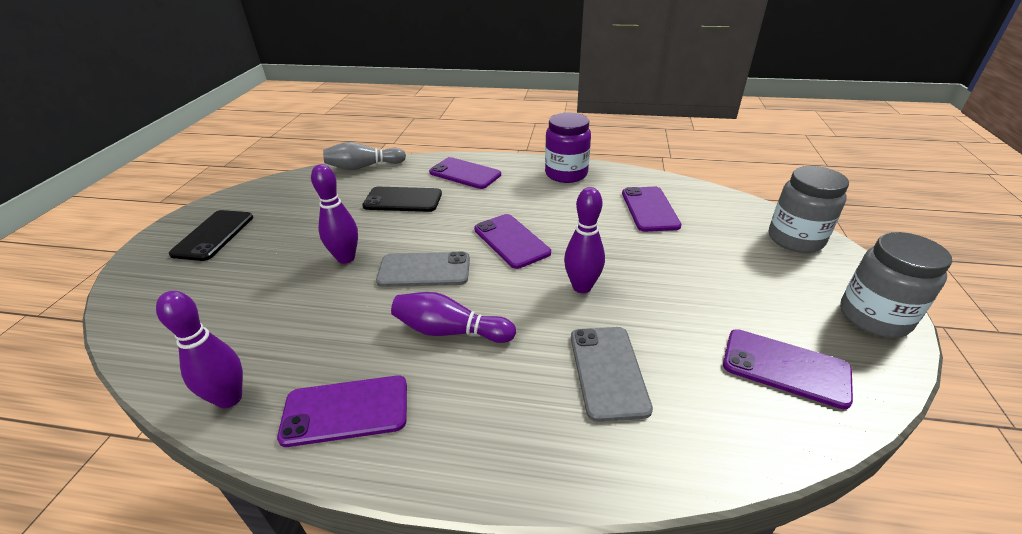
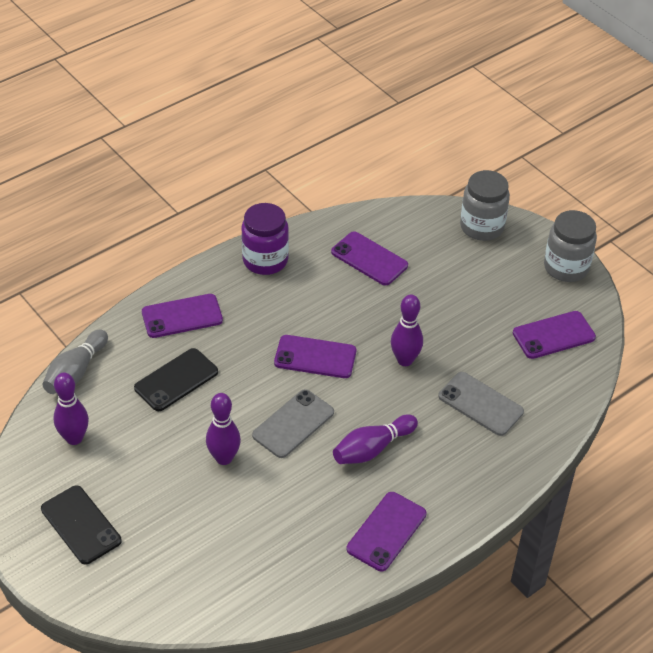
camera: 50 degrees left, 10 degrees up
(229, 398) = (317, 581): purple bowling pin -> purple bowling pin (74, 438)

